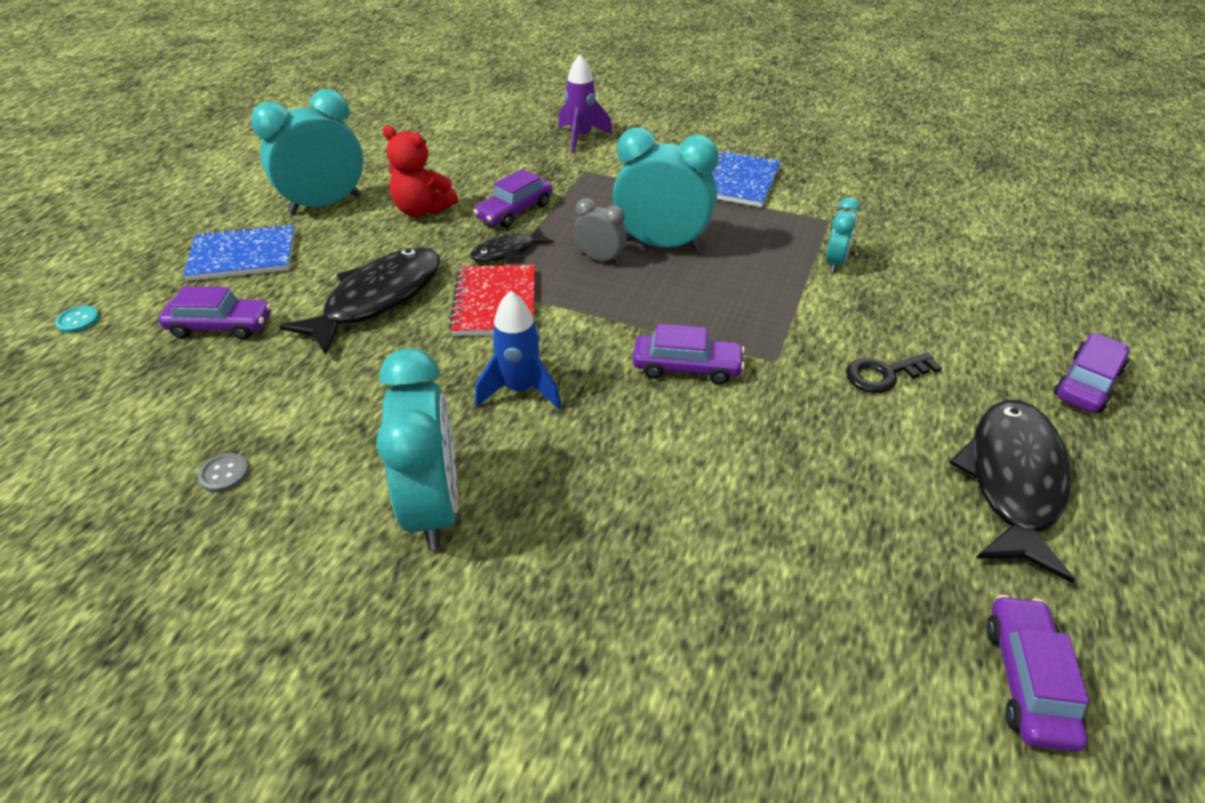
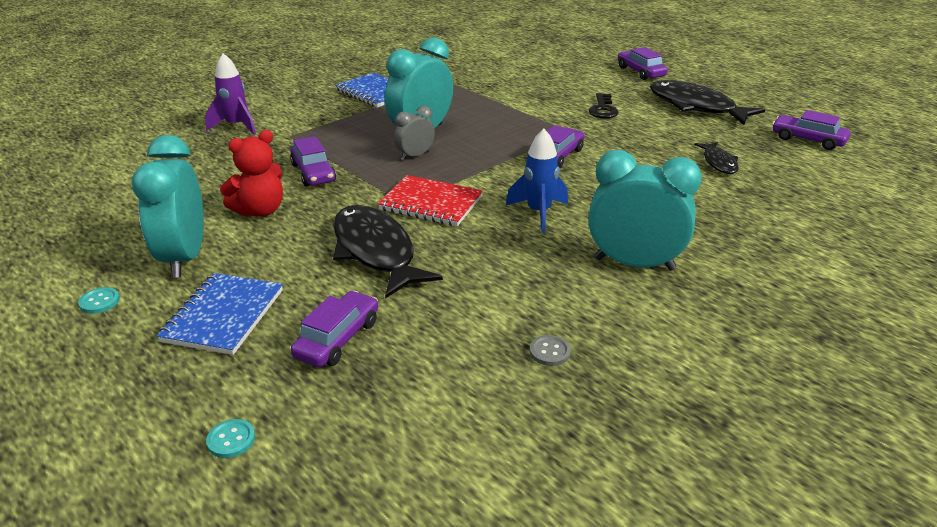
camera: 65 degrees left, 10 degrees down
(248, 195) = (99, 302): none -> turquoise button
(507, 251) = (368, 186): black fish -> black fish (718, 163)
(835, 262) = (493, 92): turquoise clock -> none

